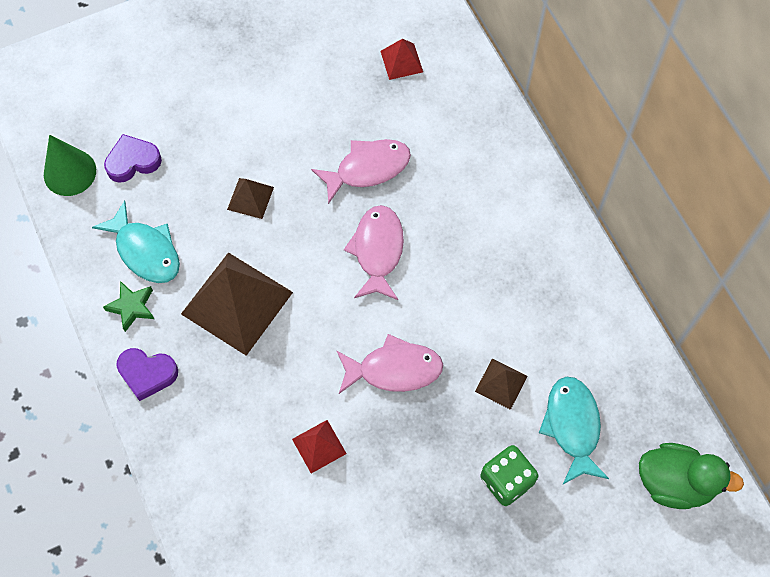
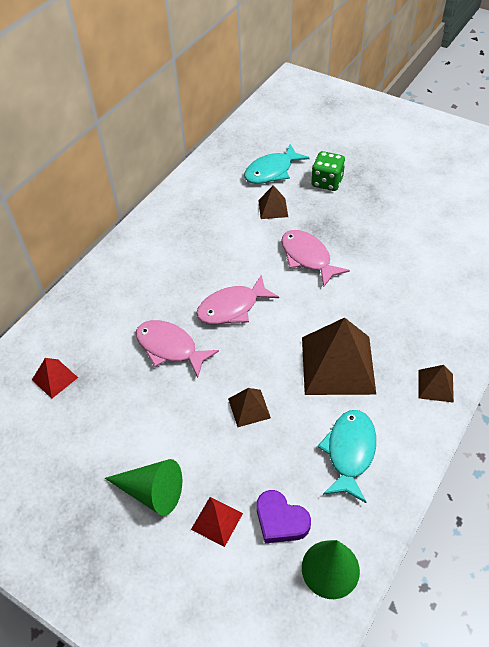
camera: 120 degrees left, 15 degrees down
(132, 307) = (400, 430): green star -> none
(147, 374) = (435, 386): purple heart -> brown pyramid
(230, 85) = (151, 492): none -> green cone
(319, 446) = (388, 267): red pyramid -> red pyramid (217, 521)
(675, 482) = (268, 126): green duck -> none

